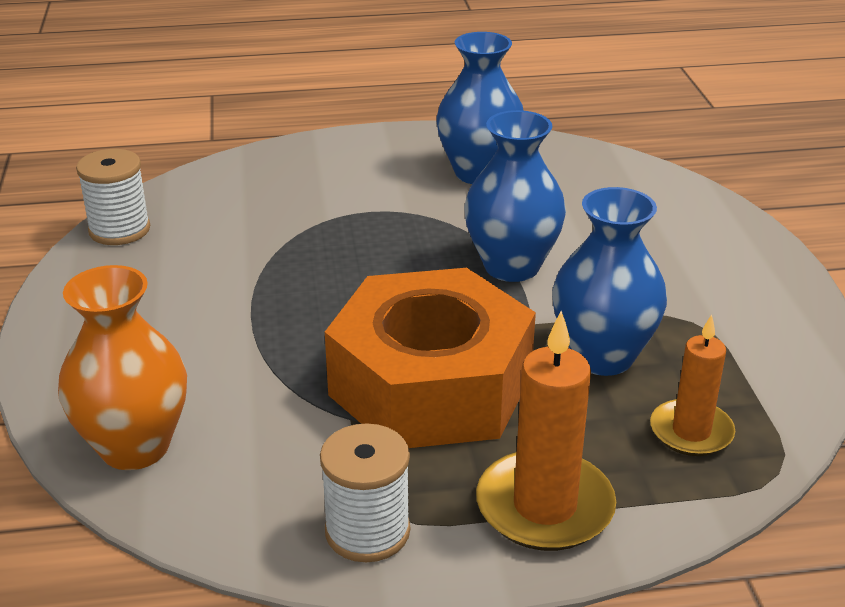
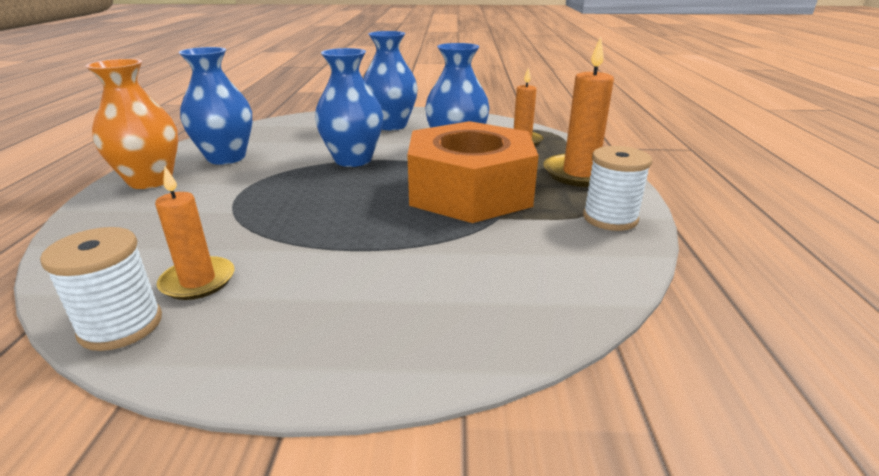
camera: 80 degrees left, 5 degrees down
(135, 447) = (526, 308): orange vase -> orange vase (150, 180)
(184, 243) = (198, 281): none -> orange candle
(691, 274) = (391, 125): none -> blue vase

